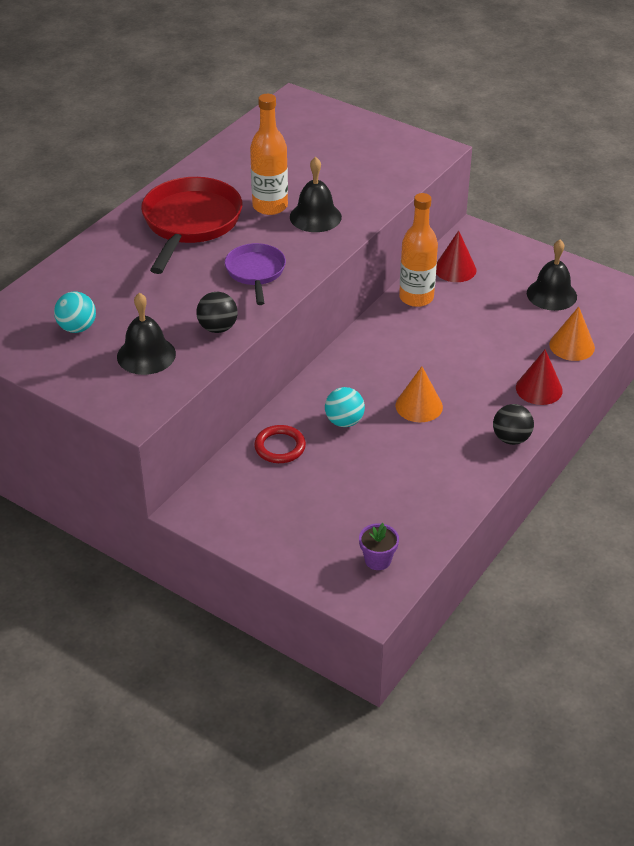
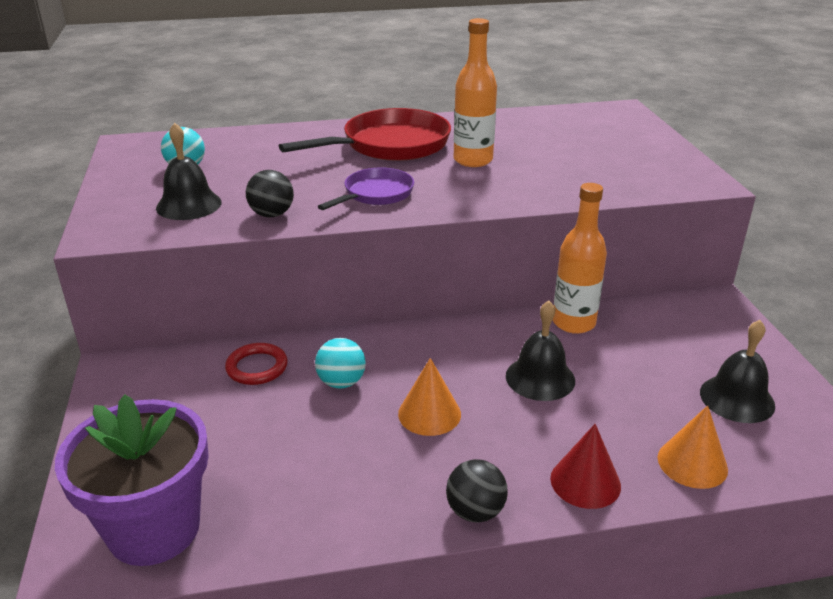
camera: 45 degrees right, 10 degrees down
(315, 217) = (499, 182): black bell -> black bell (540, 378)
(378, 560) = (154, 529): purple flower pot -> purple flower pot, size x2.42
(455, 269) = (651, 320): red cone -> none

